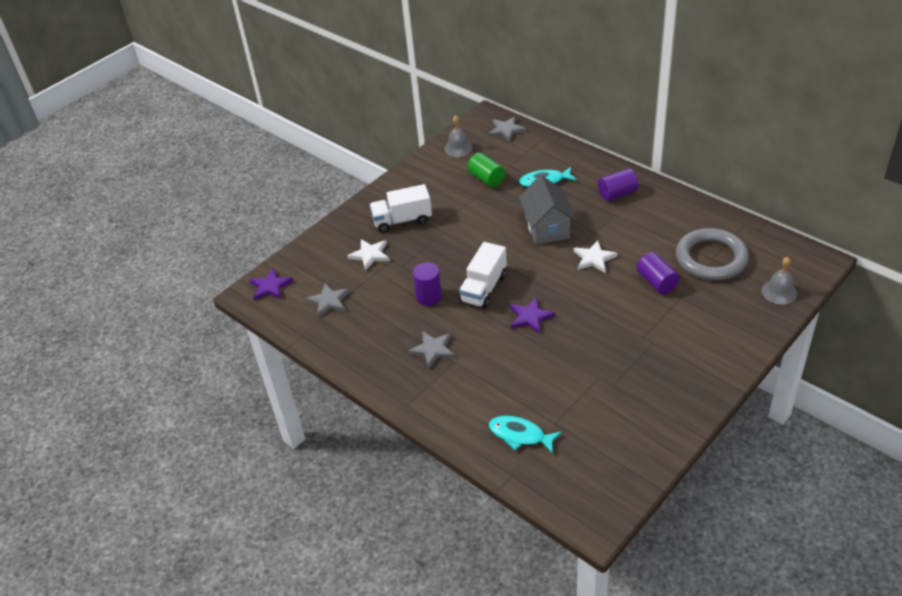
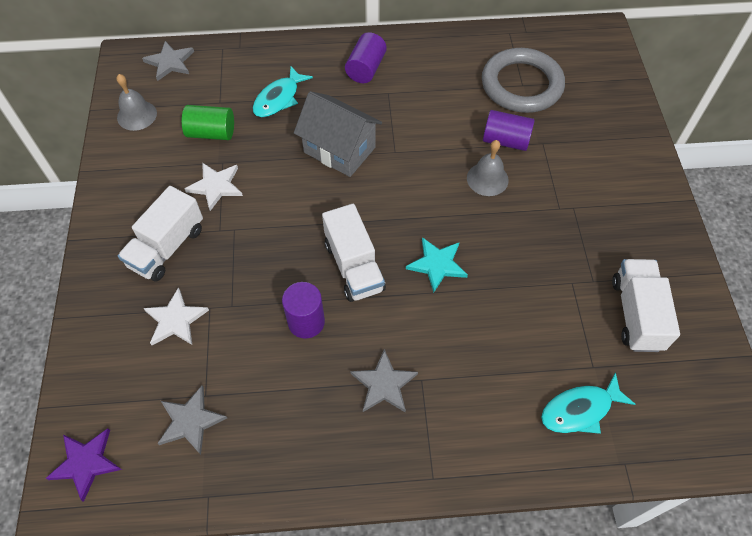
camera: 50 degrees left, 15 degrees up
(530, 317) = (437, 264): purple star -> turquoise star
(594, 258) = (423, 154): white star -> white star (216, 186)
(616, 419) = (636, 314): none -> white truck
(779, 292) = (608, 82): grey bell -> grey bell (487, 179)

